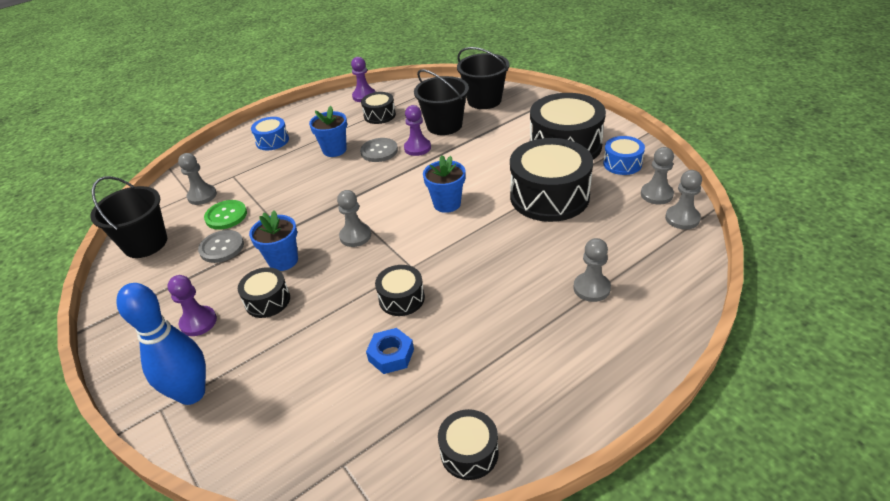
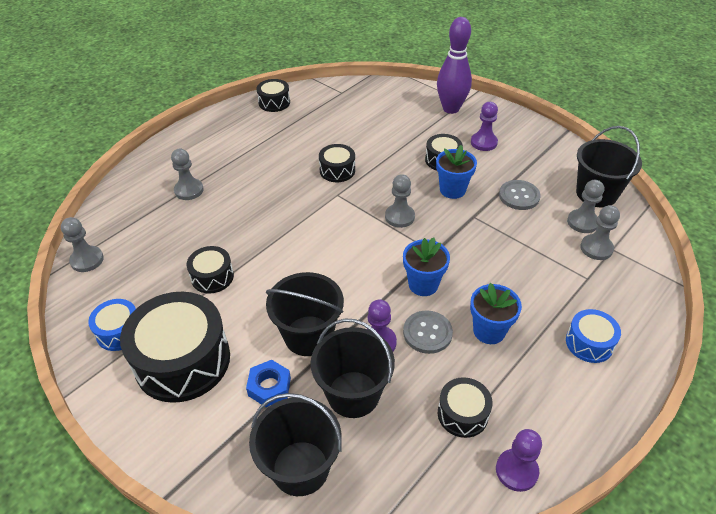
camera: 165 degrees right, 5 degrees up
(192, 393) = (451, 109): blue bowling pin -> purple bowling pin
(226, 216) = (545, 227): green button -> none
(391, 355) = (332, 137): blue nut -> blue nut (269, 387)
(447, 204) = (320, 259): blue flower pot -> blue flower pot (423, 284)
(468, 154) = (308, 336): none -> black bucket
(549, 196) = (212, 277): black drum -> black drum, size x0.50
(656, 194) = (99, 288): grey pawn -> grey pawn (582, 222)

